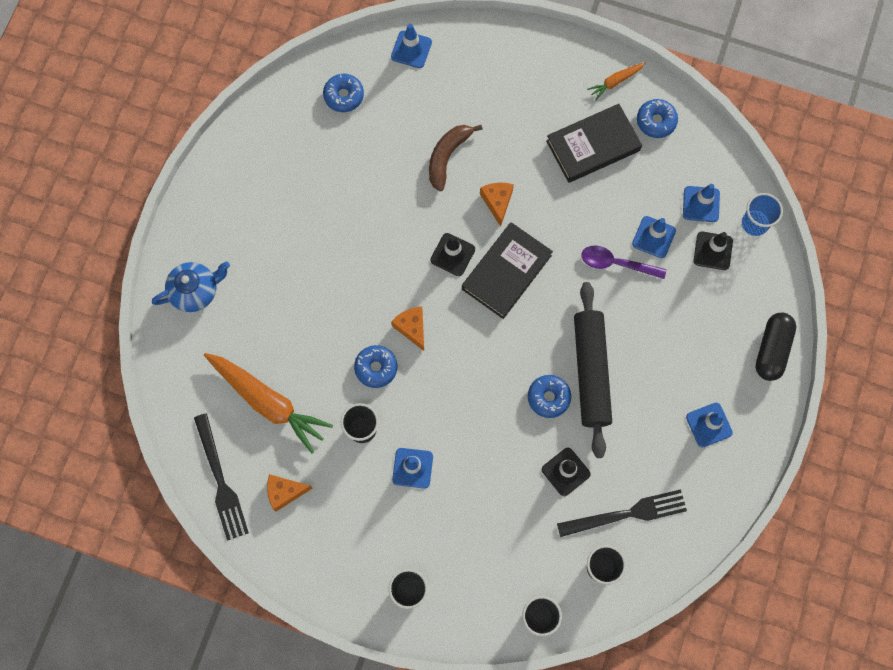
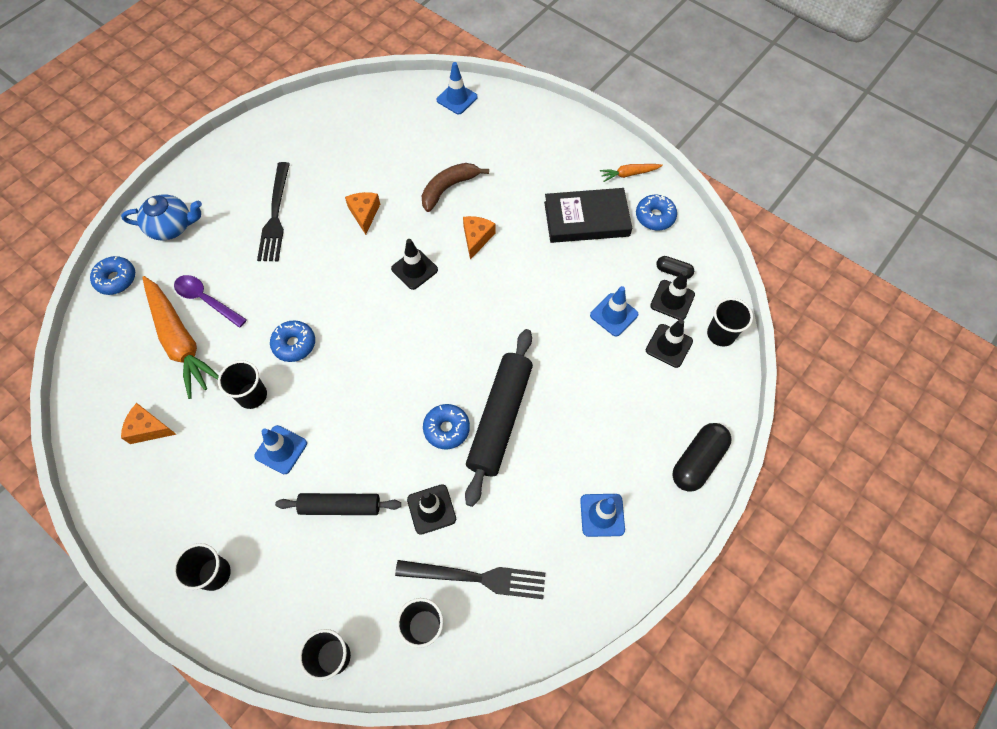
camera: 20 degrees right, 10 degrees down
(220, 481) = (97, 397): black fork -> black fork (275, 216)
(344, 96) = (382, 116): blue donut -> blue donut (116, 279)
(412, 328) = (345, 320): orange cheese -> orange cheese (364, 214)
(487, 497) = (340, 506): none -> black rolling pin
(506, 272) = (457, 300): black book -> none
(616, 263) = (567, 326): purple spoon -> purple spoon (206, 300)
(692, 174) = (673, 271): none -> black capsule
(701, 204) = (672, 300): blue traffic cone -> black traffic cone
(754, 223) = (720, 334): blue cup -> black cup

